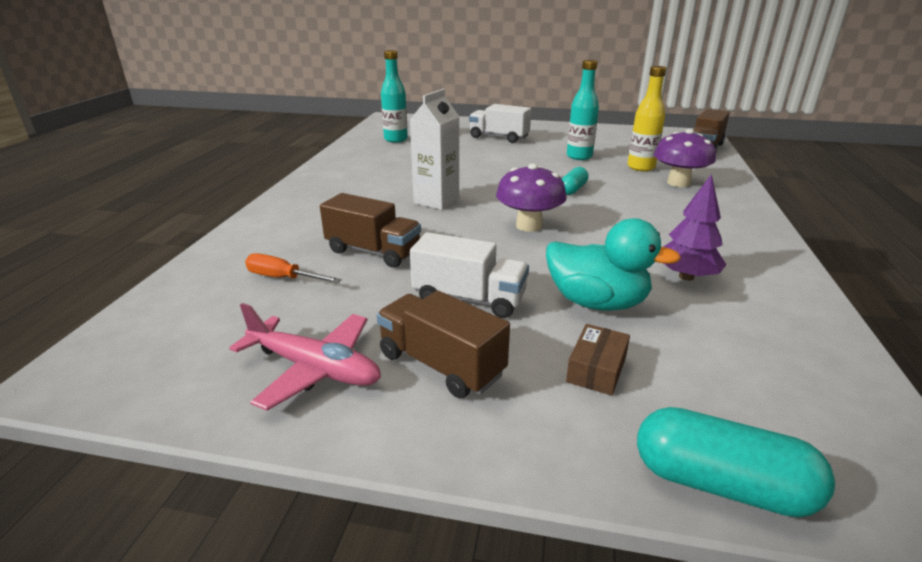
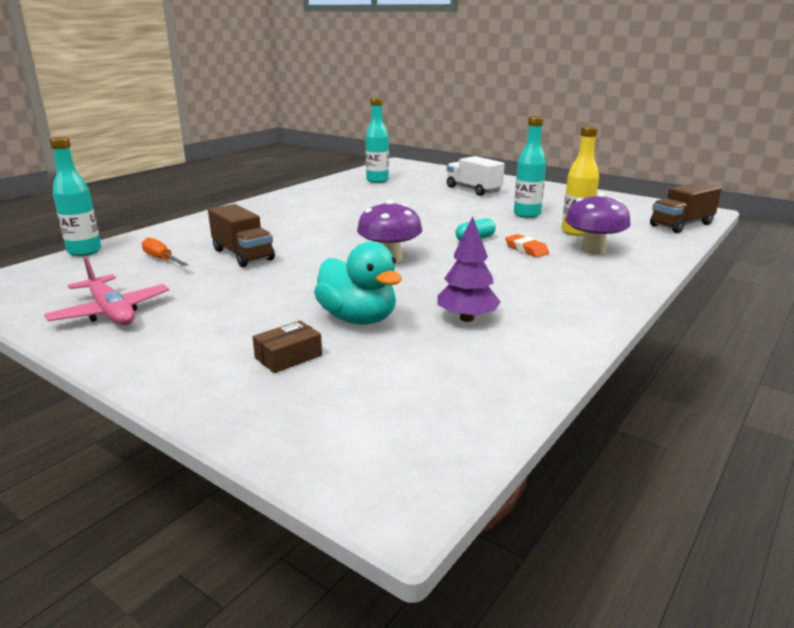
camera: 25 degrees right, 5 degrees down
(161, 289) = (84, 251): none -> turquoise bottle
(436, 201) = (341, 229): white carton -> none
(441, 365) = (188, 328): brown truck -> none
(469, 299) = (265, 296): white truck -> none
(629, 192) = (526, 249): none -> orange eraser
(720, 484) = (266, 437): turquoise capsule -> none

